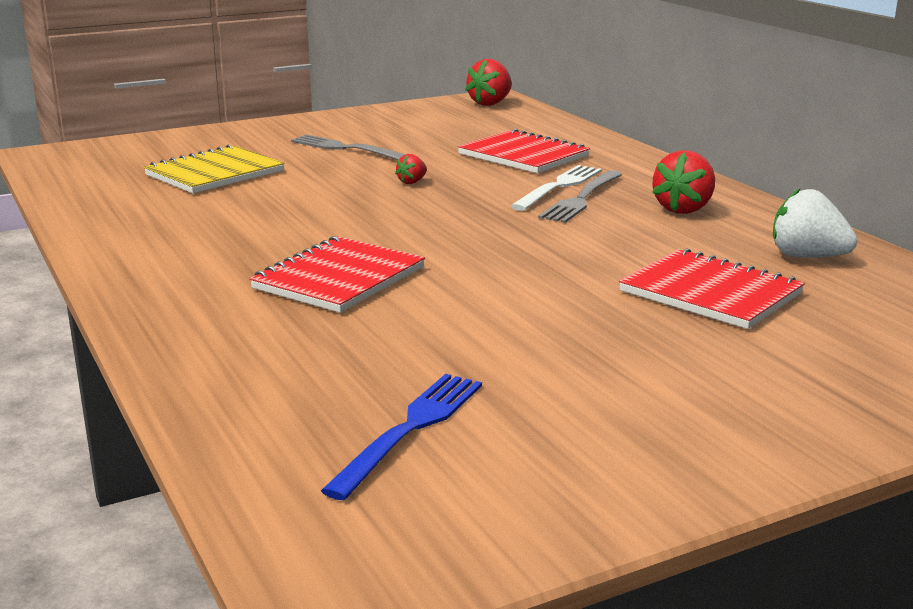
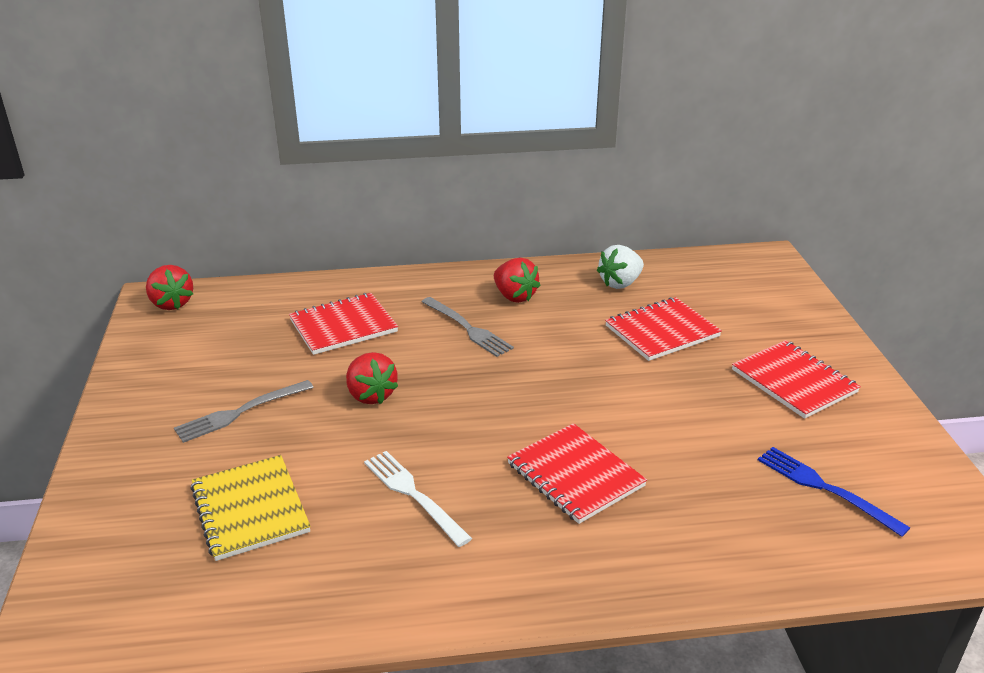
camera: 70 degrees left, 10 degrees up
(412, 182) = (371, 395): red strawberry -> red strawberry, size x1.93
(559, 186) = (433, 330): white fork -> white fork (412, 494)
(683, 393) = (793, 381): none -> red notebook

